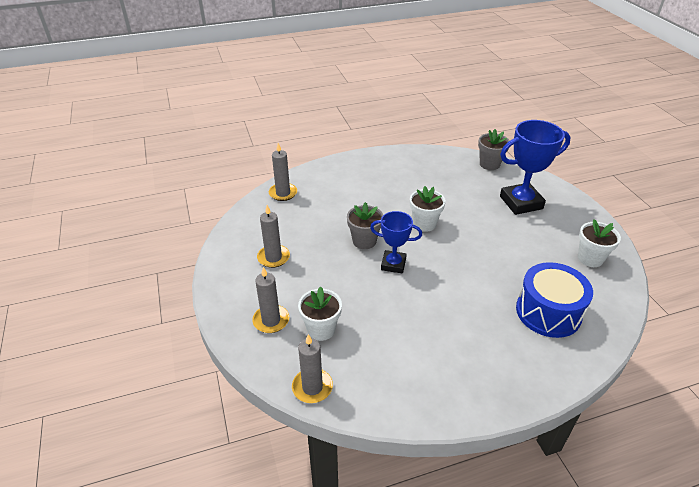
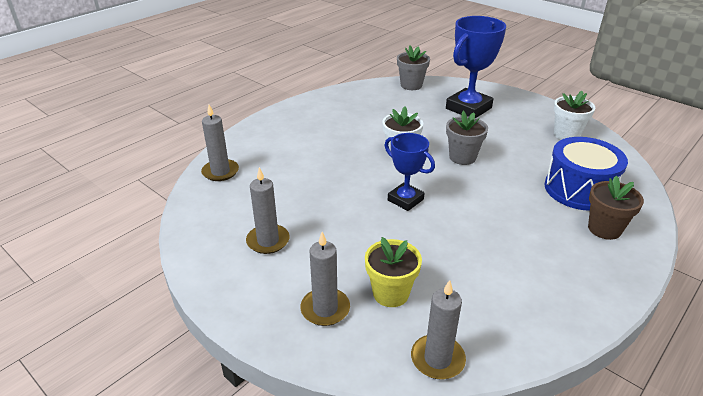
camera: 30 degrees left, 5 degrees down
(321, 329) = (391, 293): white flower pot -> yellow flower pot
(364, 241) = (355, 188): grey flower pot -> grey flower pot (462, 157)
(393, 264) = (405, 200): blue trophy -> blue trophy turned 60 degrees clockwise
(535, 354) = (604, 229): none -> brown flower pot

